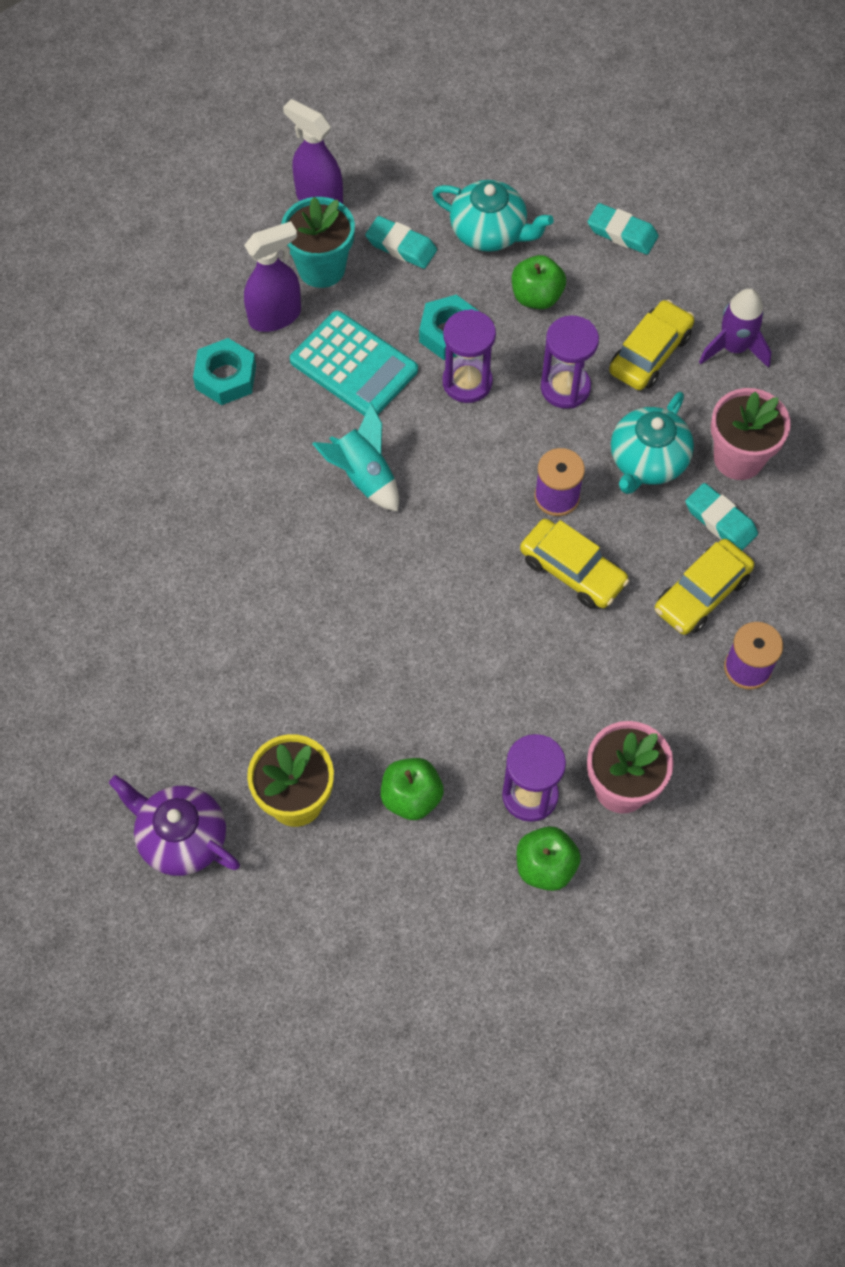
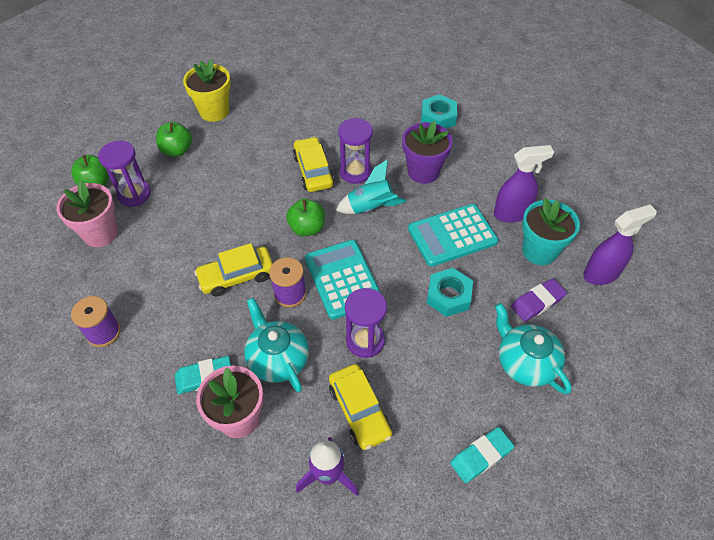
camera: 120 degrees right, 10 degrees down
(181, 838) = (232, 71): purple teapot -> none
(226, 377) = (479, 175): turquoise nut -> turquoise nut (438, 117)
(258, 444) = (423, 172): none -> purple flower pot
(275, 316) = (512, 213): purple spray bottle -> purple spray bottle turned 105 degrees counterclockwise
(401, 246) = (537, 302): turquoise eraser -> purple eraser
(467, 382) = (404, 287): purple hourglass -> purple hourglass (355, 172)
(489, 232) = (525, 362): turquoise teapot -> turquoise teapot turned 90 degrees clockwise
(498, 451) = (343, 279): none -> turquoise calculator
(536, 296) = (451, 363): green apple -> green apple (307, 228)
(701, 594) = (167, 335): yellow car -> yellow car (313, 171)

